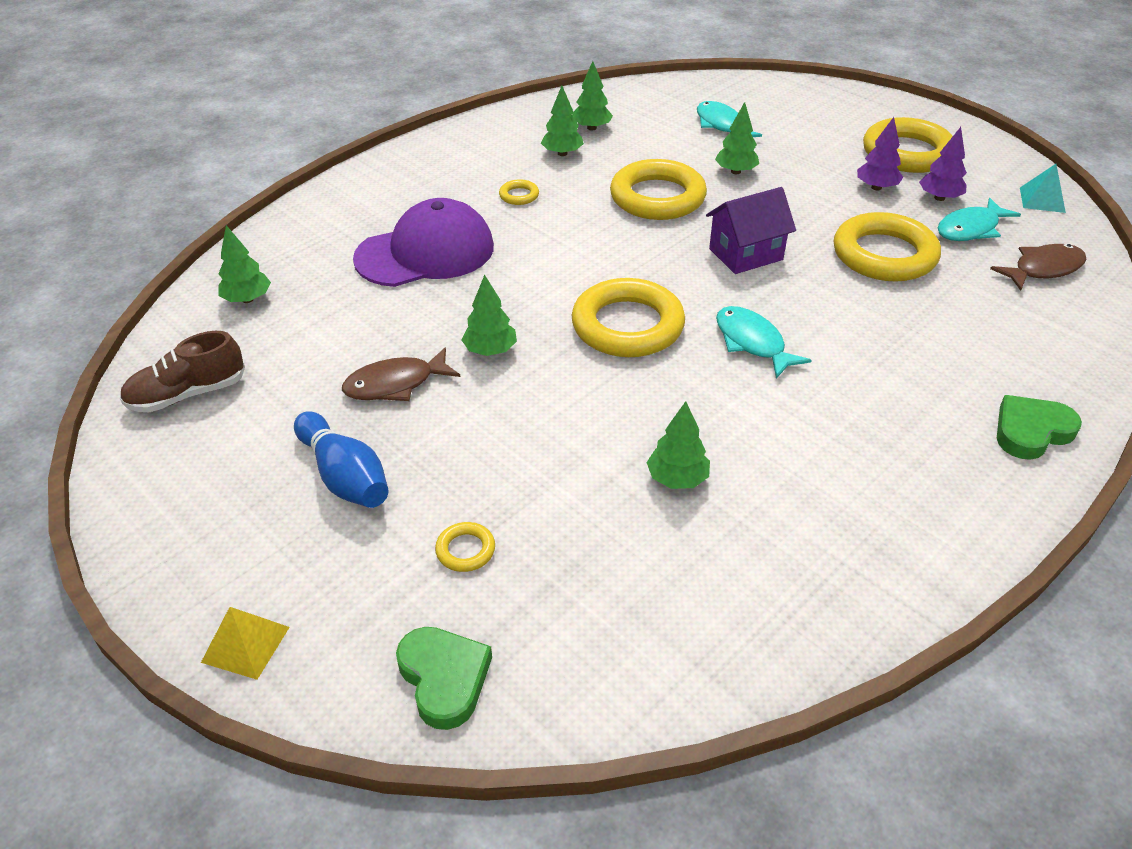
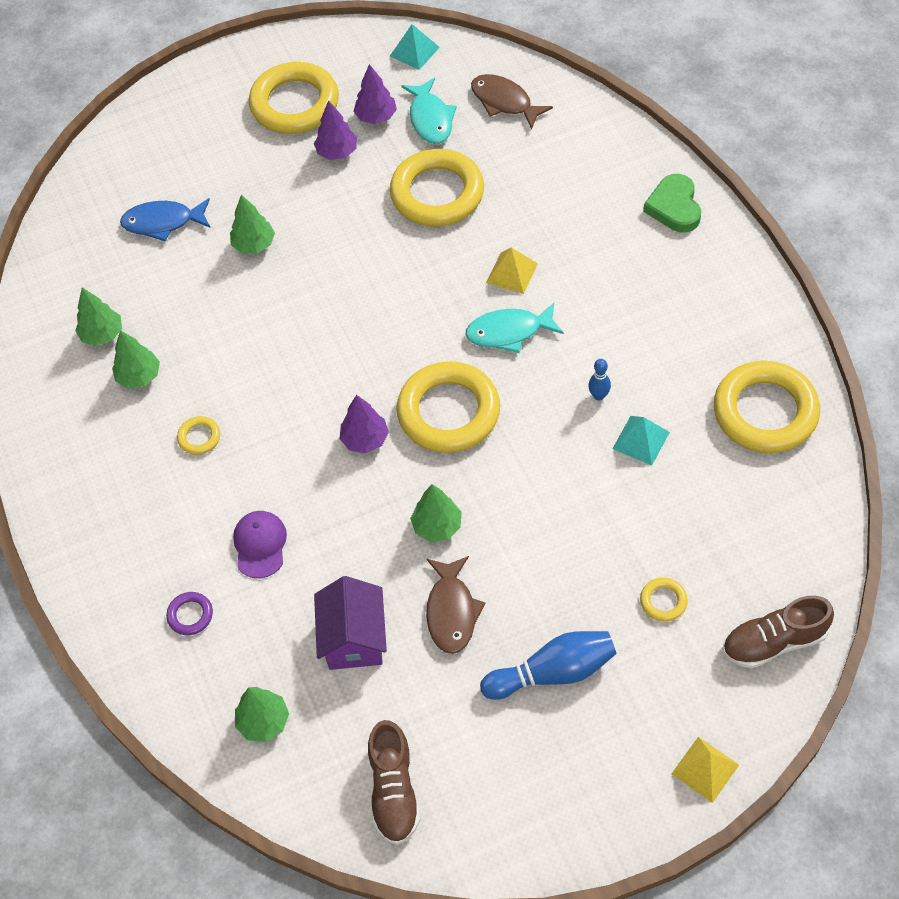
camera: 65 degrees left, 15 degrees up
(342, 235) = (190, 615): none -> purple ring
(425, 253) = (260, 545): purple cap -> purple cap, size x0.49
(444, 678) = (774, 642): green heart -> brown shoe
(566, 282) = (365, 439): none -> purple tree
(657, 197) = (265, 322): yellow ring -> yellow ring (765, 412)
(677, 479) = (641, 440): green tree -> turquoise pyramid
(716, 429) = (599, 396): none -> blue bowling pin
(721, 125) = (163, 222): turquoise fish -> blue fish
(746, 254) = (389, 289): purple house -> purple house (354, 639)
(828, 326) = (512, 273): none -> yellow pyramid
(1043, 269) = (504, 102): brown fish -> brown fish turned 45 degrees counterclockwise

